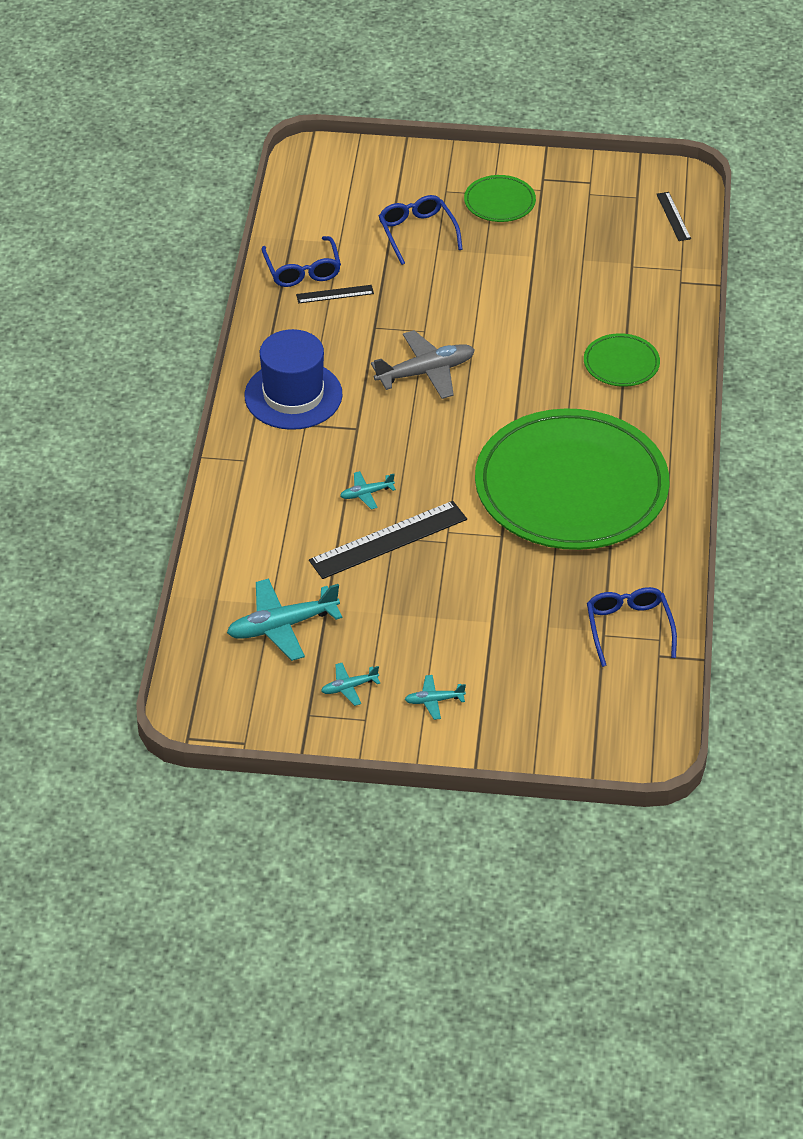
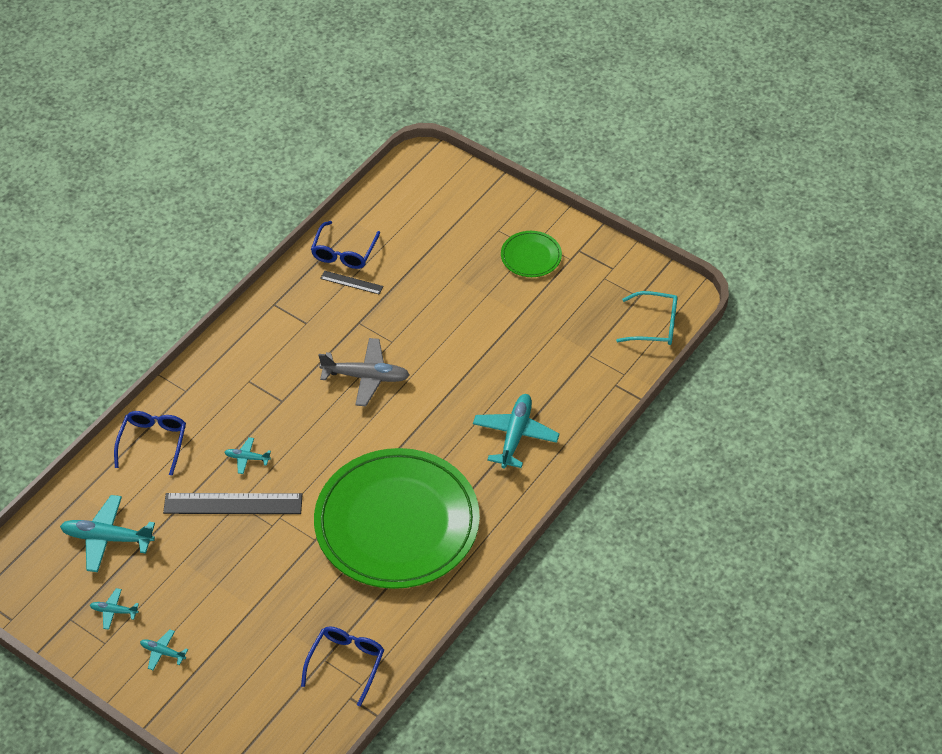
camera: 30 degrees right, 5 degrees up
(293, 395) = (258, 353): blue hat -> none
(417, 233) = (450, 257): blue glasses -> blue glasses (153, 443)
(621, 363) = (515, 435): green plate -> turquoise plane
(673, 216) = (654, 325): black ruler -> turquoise glasses

